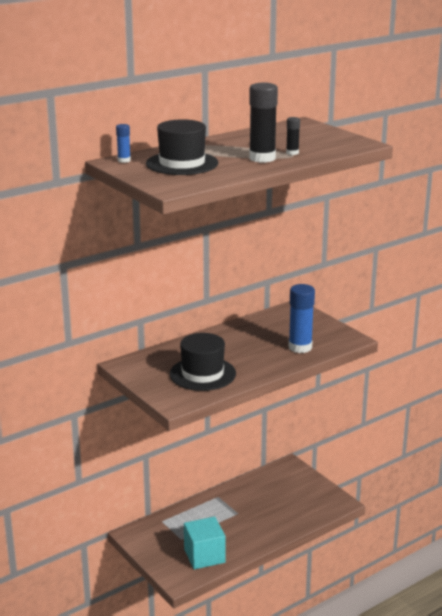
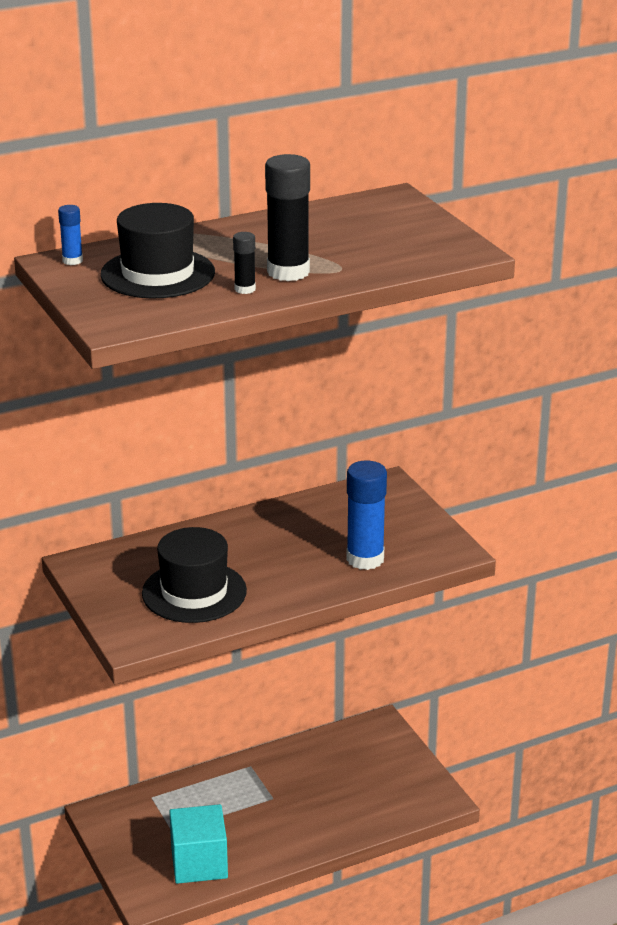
camera: 10 degrees right, 5 degrees up
(292, 153) = (342, 263): black glue stick -> black glue stick (245, 289)

